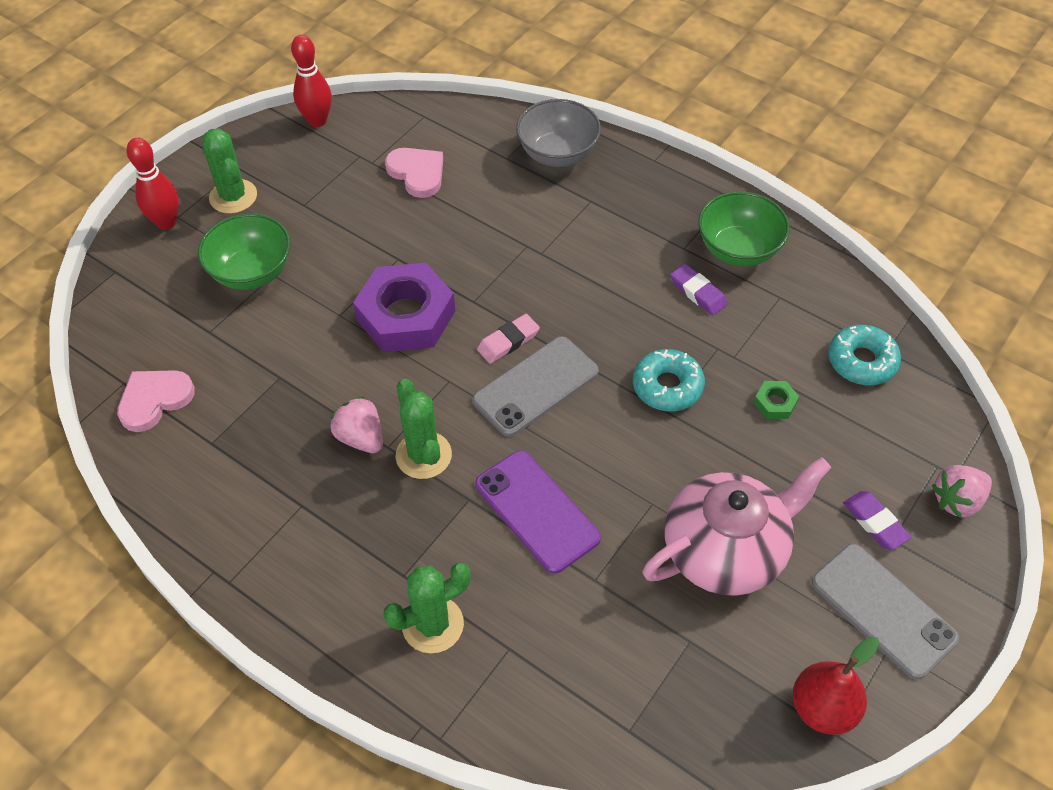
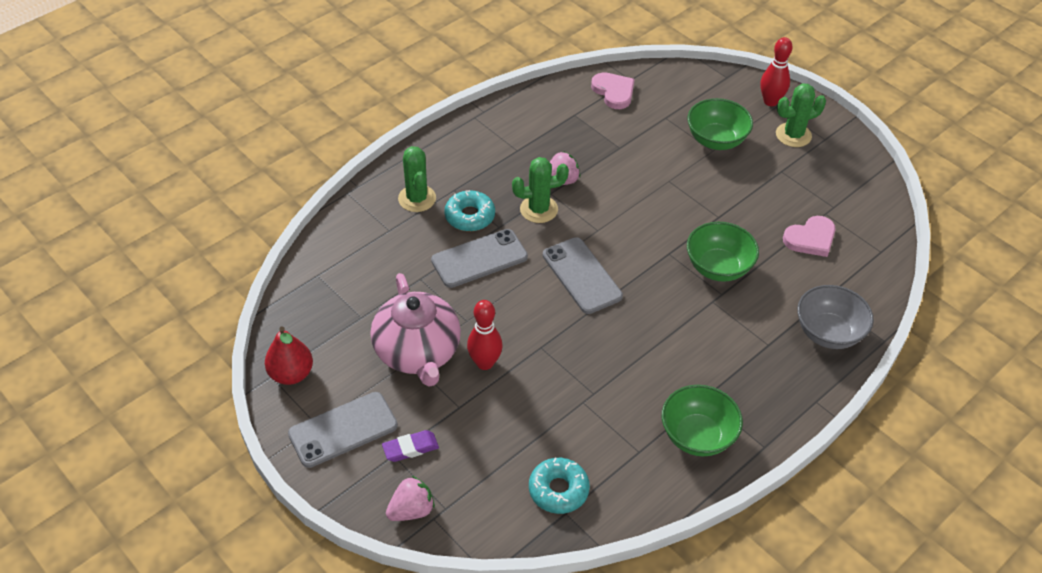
camera: 100 degrees right, 5 degrees down
(317, 120) = (877, 186): red bowling pin -> red bowling pin (485, 363)
(406, 315) = (661, 215): purple nut -> none
(485, 252) = (718, 267): none -> green bowl
(508, 341) = (626, 267): pink eraser -> none
(536, 511) = (479, 259): purple phone -> grey phone
(667, 386) = (563, 352): turquoise donut -> turquoise donut (470, 216)
(698, 292) = (653, 394): purple eraser -> none
(775, 403) = (532, 416): green nut -> none
(957, 500) = (411, 510): pink strawberry -> pink strawberry turned 75 degrees clockwise

